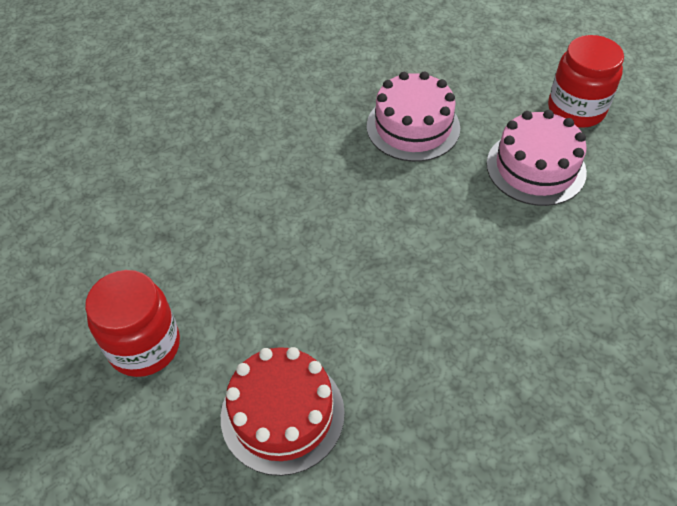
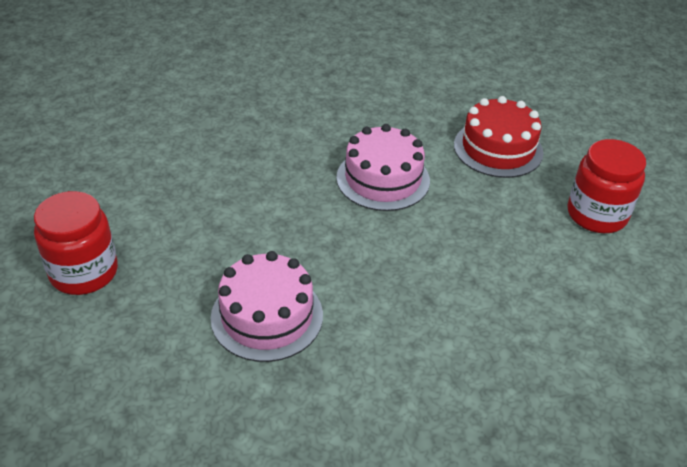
camera: 160 degrees left, 10 degrees down
(535, 167) = (184, 233): pink cake -> pink cake (383, 179)

